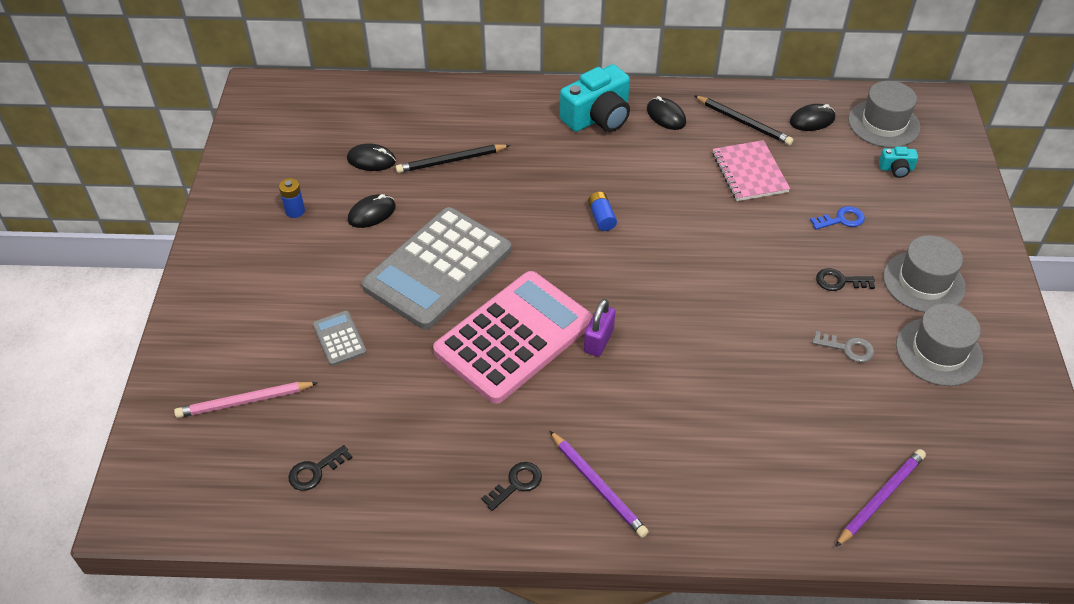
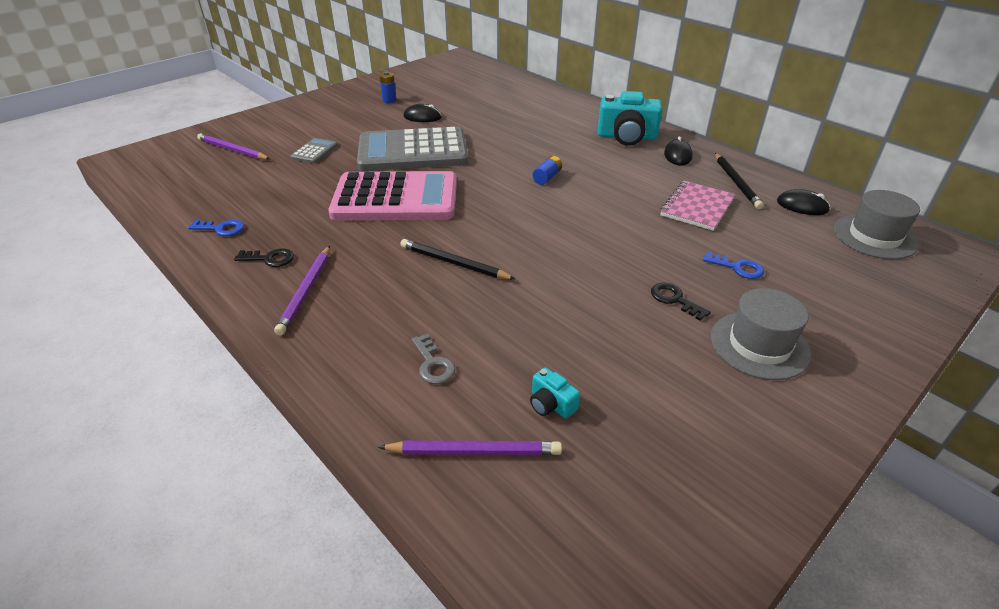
camera: 45 degrees right, 10 degrees down
(245, 401) = (233, 150): pink pencil -> purple pencil
(315, 471) = (203, 191): black key -> none
(371, 160) = (461, 99): black mouse -> none
(416, 493) = (221, 229): none -> blue key
(451, 161) = (502, 117): black pencil -> black pencil (454, 263)
(598, 340) = (439, 227): purple padlock -> none
(847, 348) = (613, 340): grey key -> grey key (433, 364)
(896, 169) = (845, 266): turquoise camera -> turquoise camera (551, 404)
(938, 351) = (699, 397): grey hat -> none

